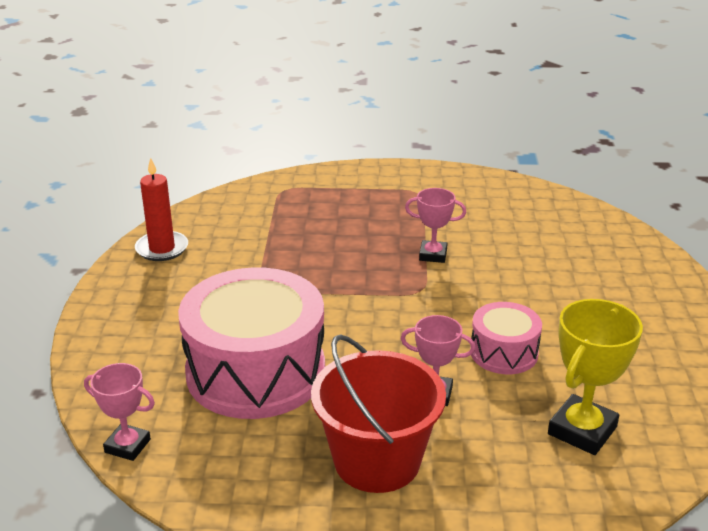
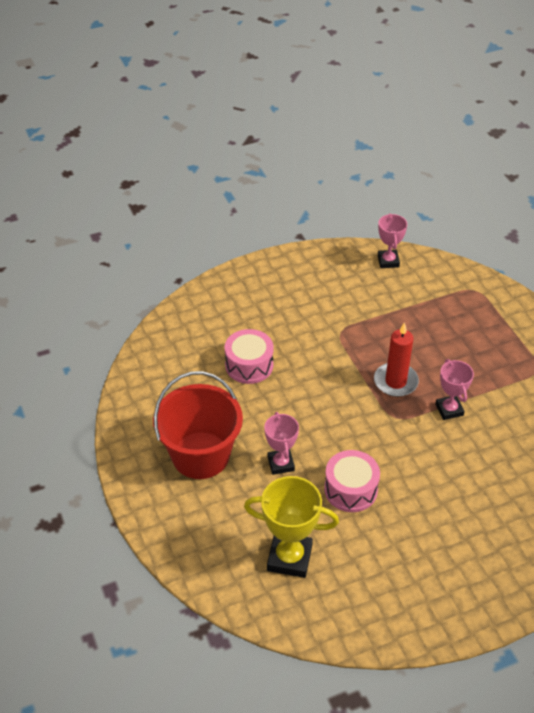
camera: 65 degrees right, 15 degrees up
(127, 446) = (154, 338): pink trophy -> pink trophy (388, 261)
(162, 249) = (348, 262): red candle -> red candle (395, 381)
(256, 372) = (249, 365): pink drum -> pink drum, size x0.50

